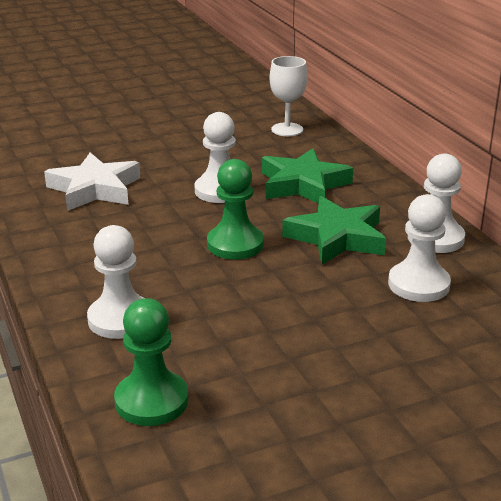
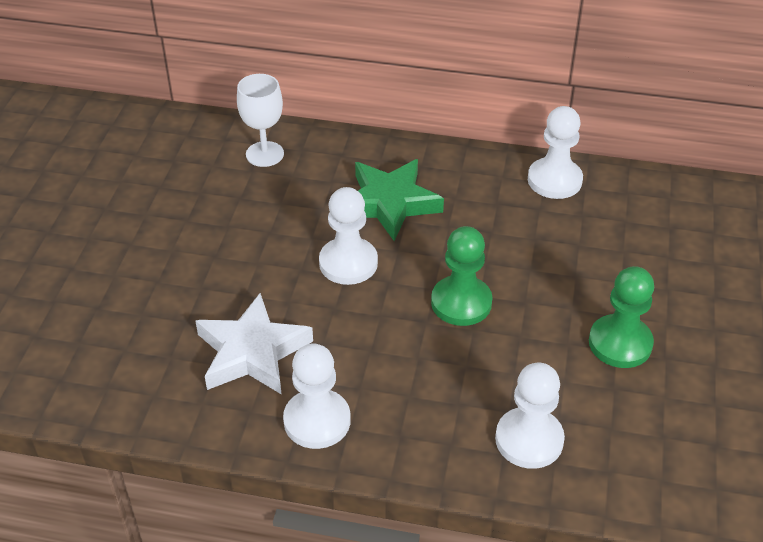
camera: 55 degrees left, 15 degrees up
(151, 401) = (669, 472): green pawn -> green pawn (620, 343)
(337, 237) = (504, 234): green star -> none
(418, 284) = (615, 229): white pawn -> white pawn (317, 421)

